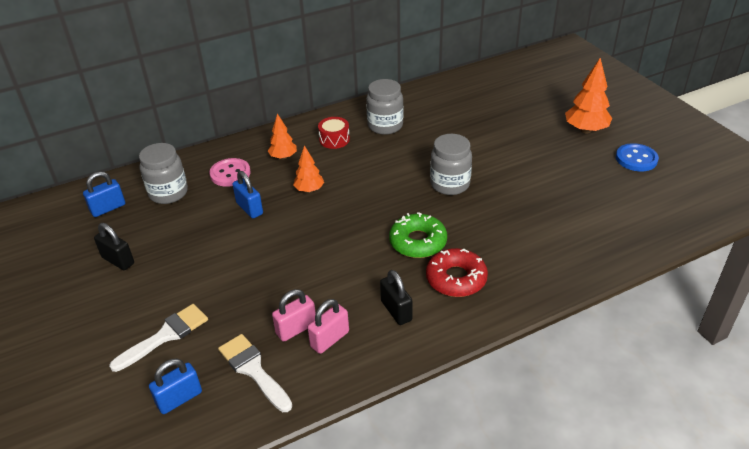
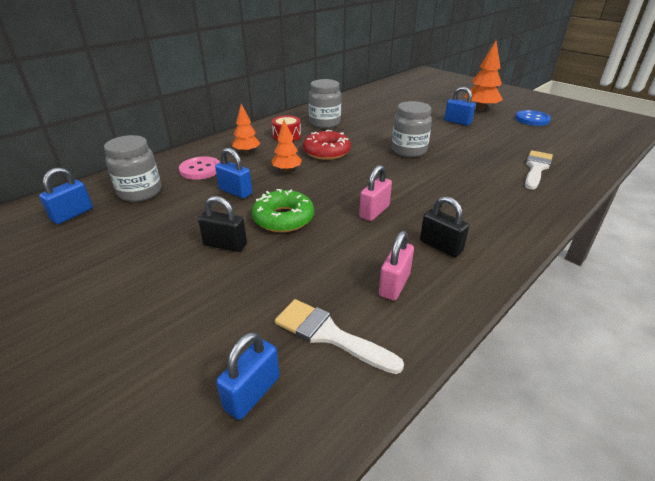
camera: 20 degrees left, 5 degrees down
(118, 260) = (102, 259): black padlock -> black padlock (225, 245)
(165, 335) = (197, 323): white brush -> white brush (536, 168)
(296, 329) = (351, 282): pink padlock -> pink padlock (374, 211)
(418, 242) = (415, 191): green donut -> green donut (283, 218)
(456, 279) = (472, 211): red donut -> red donut (326, 152)
(539, 148) = (457, 122): none -> blue padlock

